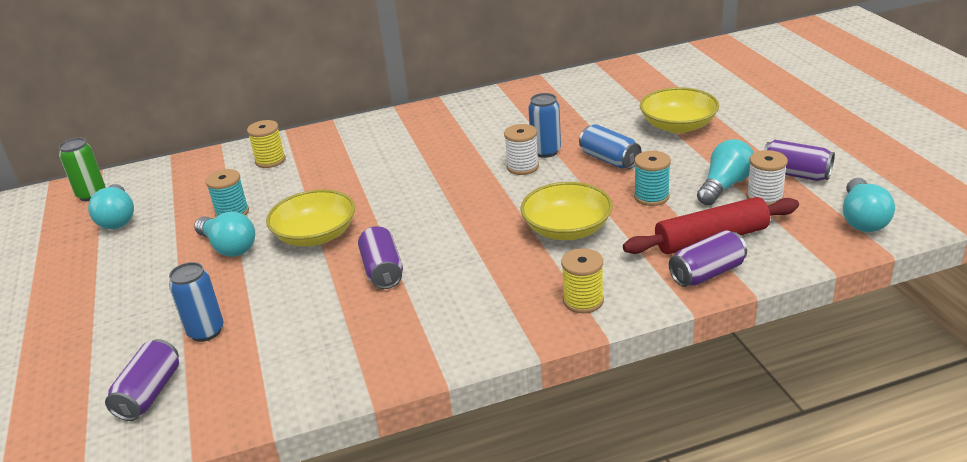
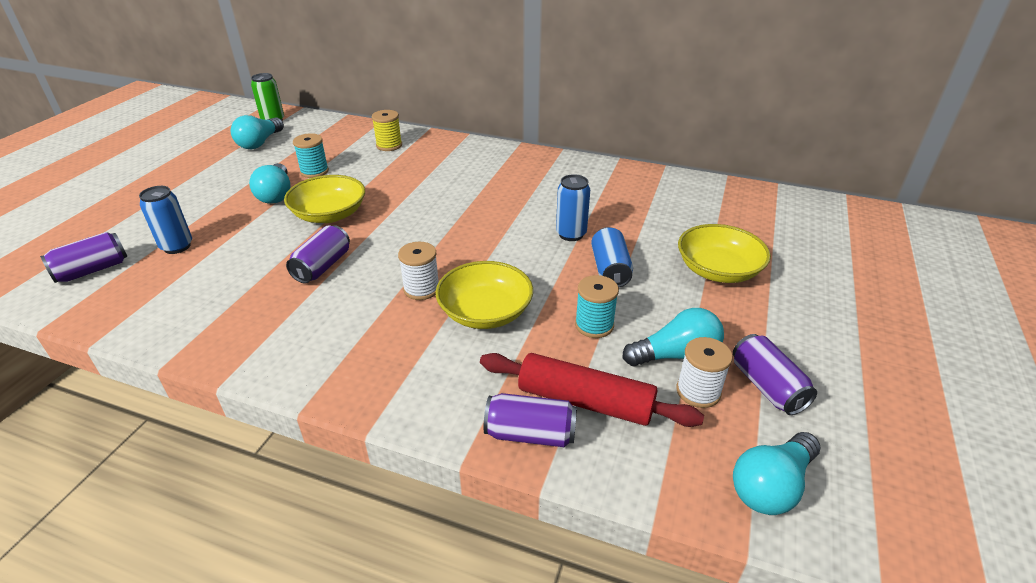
camera: 35 degrees right, 5 degrees up
(522, 167) = (534, 238): white spool -> white spool (421, 289)
(583, 301) = (400, 386): yellow spool -> none

